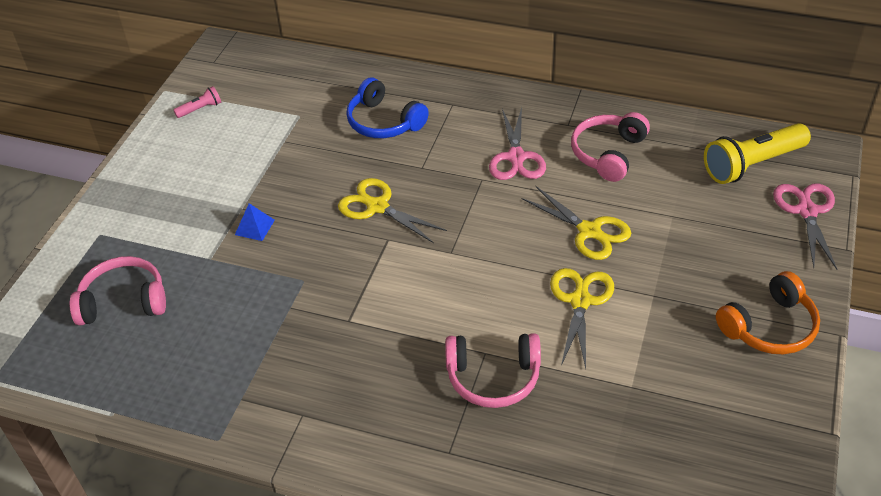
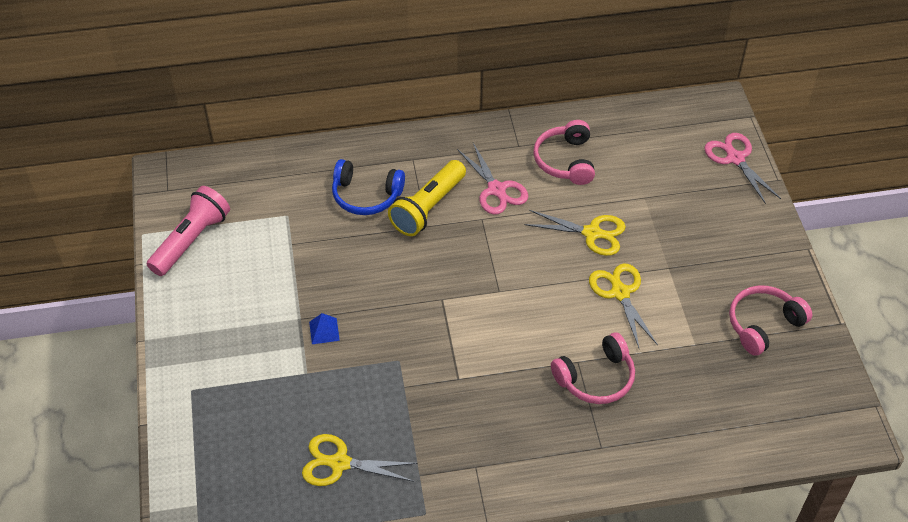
camera: 30 degrees left, 5 degrees up
(123, 301) = (260, 438): pink headphones -> pink headphones (763, 324)
(200, 109) = (191, 240): pink flashlight -> pink flashlight, size x2.18
(377, 207) = (414, 274): yellow scissors -> yellow scissors (340, 463)
(752, 164) = (676, 132): yellow flashlight -> yellow flashlight (428, 207)
(769, 327) = (760, 261): orange headphones -> none

